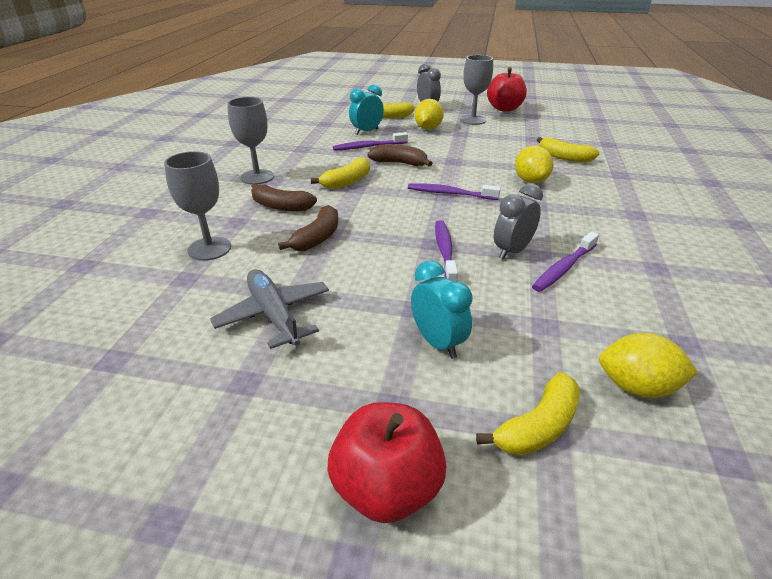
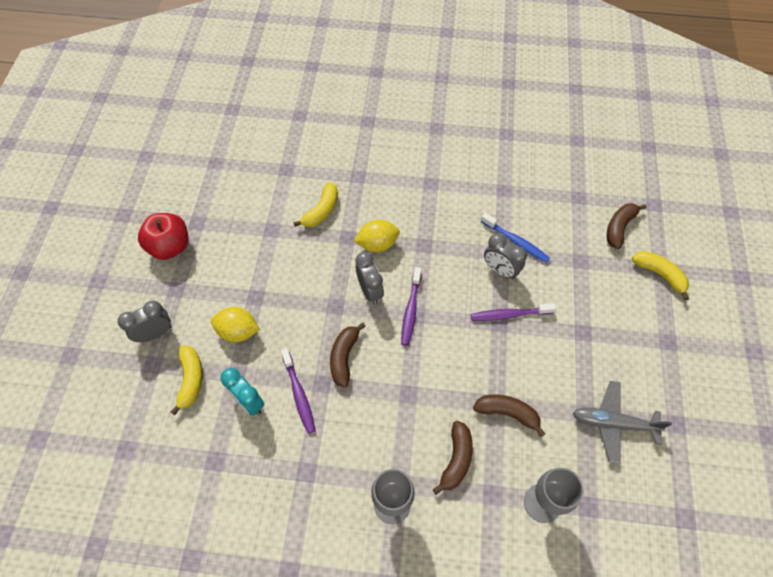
camera: 95 degrees left, 25 degrees up
(274, 315) = (613, 423): grey plane -> grey plane turned 45 degrees clockwise
(347, 181) = (394, 404): yellow banana -> none
(387, 488) = (716, 340): red apple -> none
(437, 342) = (612, 319): turquoise clock -> none
(471, 175) = (370, 291): none -> grey clock
(473, 120) = (210, 283): grey goblet -> none
(564, 268) = (516, 241): purple toothbrush -> blue toothbrush
(636, 387) = (619, 228): yellow lemon -> brown banana

